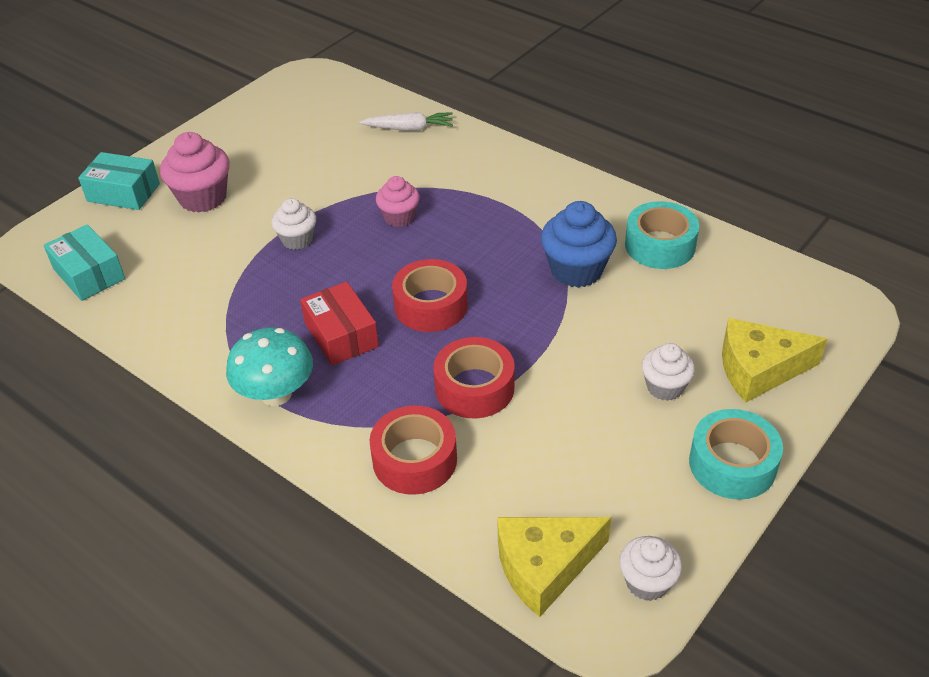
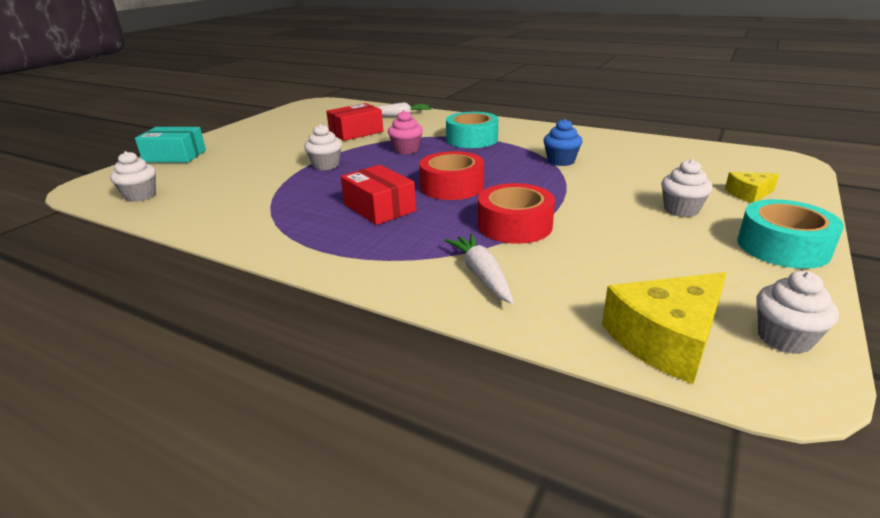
camera: 10 degrees left, 15 degrees down
(89, 274) = (140, 196): turquoise box -> white cupcake
(203, 198) = (243, 153): pink cupcake -> none
(276, 394) = (327, 246): turquoise mushroom -> none
(346, 165) = (356, 132): none -> red box
(415, 460) = (482, 275): red tape -> white carrot
(576, 270) = (561, 161): blue cupcake -> blue cupcake, size x0.63
(660, 245) = (616, 146): turquoise tape -> turquoise tape (472, 139)
(759, 369) = (749, 194): yellow cheese -> yellow cheese, size x0.56

